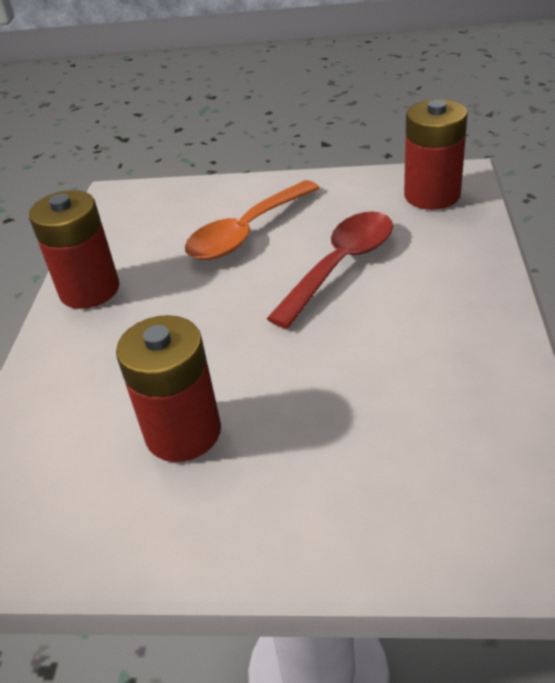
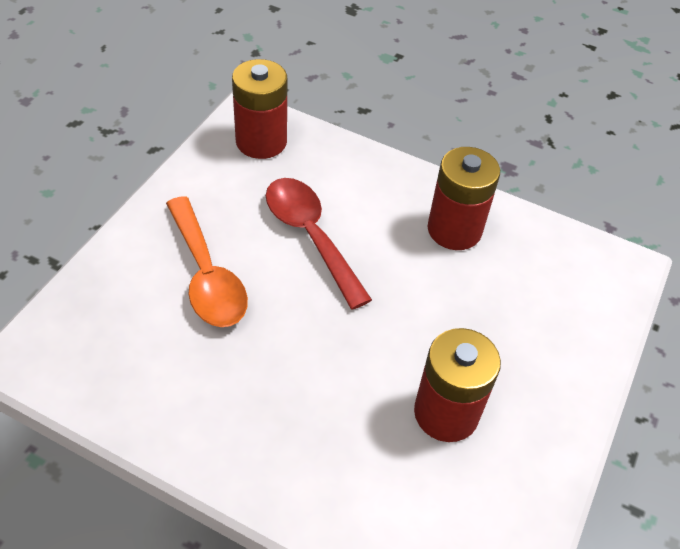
camera: 75 degrees left, 10 degrees up
(89, 290) = (198, 430): red battery -> red battery (454, 230)

